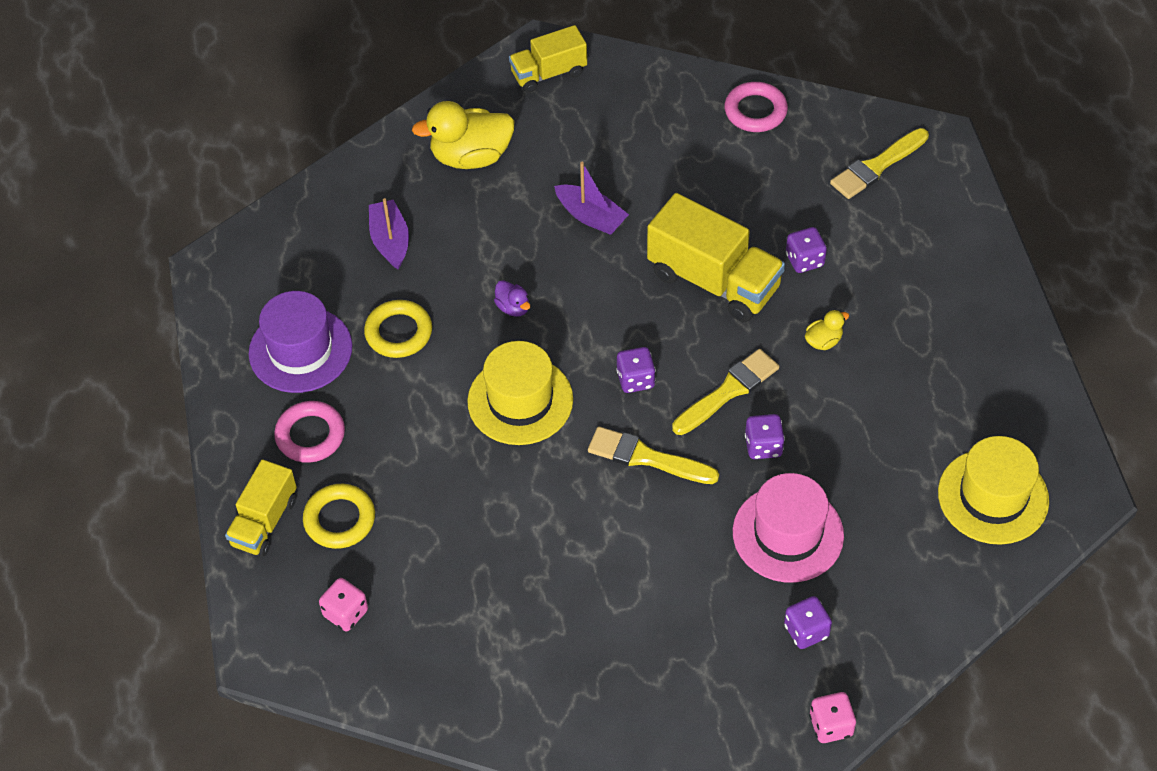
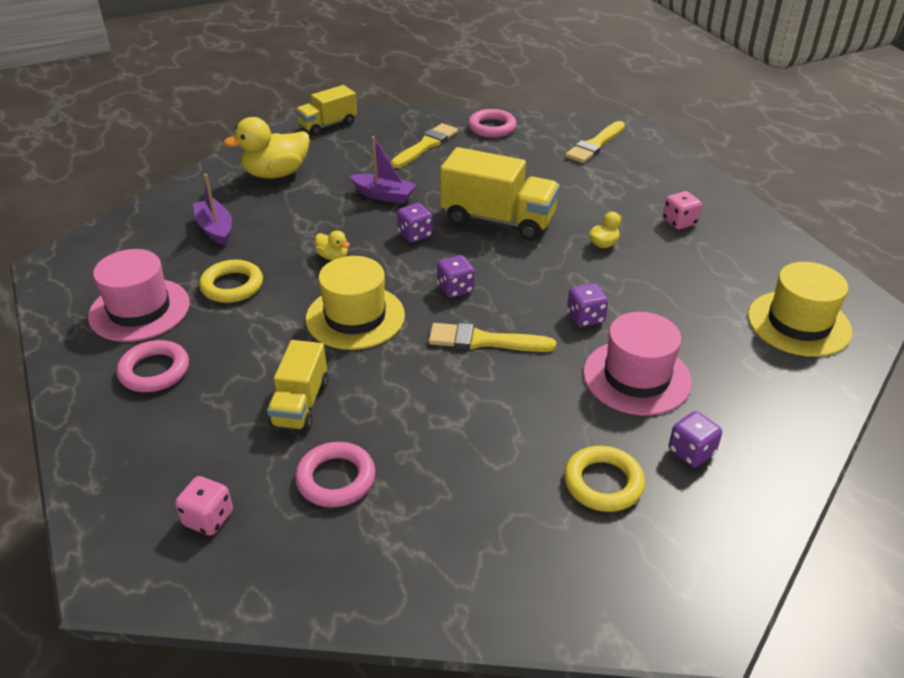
camera: 15 degrees left, 15 degrees down
(264, 522) = (110, 449): yellow truck -> yellow truck (300, 404)
(300, 350) = (139, 310): purple hat -> pink hat
(339, 519) = (192, 434): yellow ring -> yellow ring (603, 483)
(464, 594) = (336, 479): none -> pink ring
(513, 307) = (333, 257): purple duck -> yellow duck
(728, 391) = (539, 286): yellow brush -> yellow brush (426, 145)
(804, 260) = (565, 200): purple dice -> purple dice (415, 235)
(831, 725) = (758, 532): pink dice -> pink dice (679, 222)

